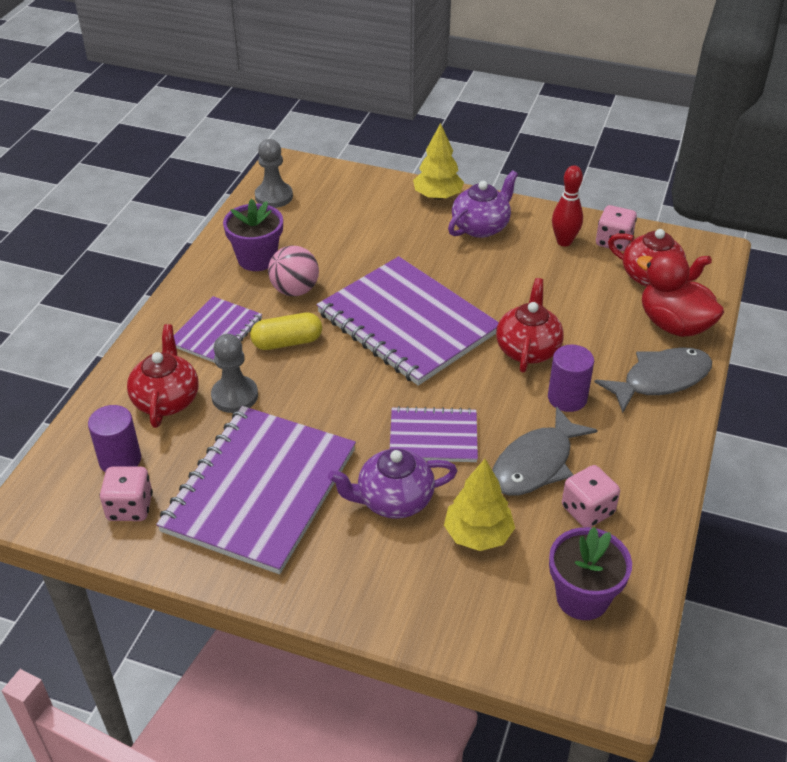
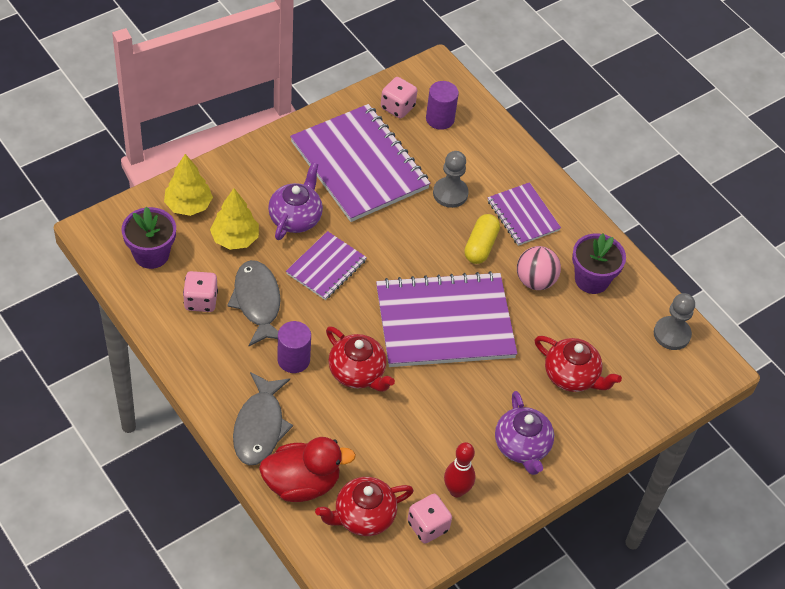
camera: 120 degrees right, 10 degrees up
(166, 400) = (475, 161): red teapot -> red teapot (571, 376)
(438, 196) = (589, 446): yellow tree -> yellow tree (188, 205)

